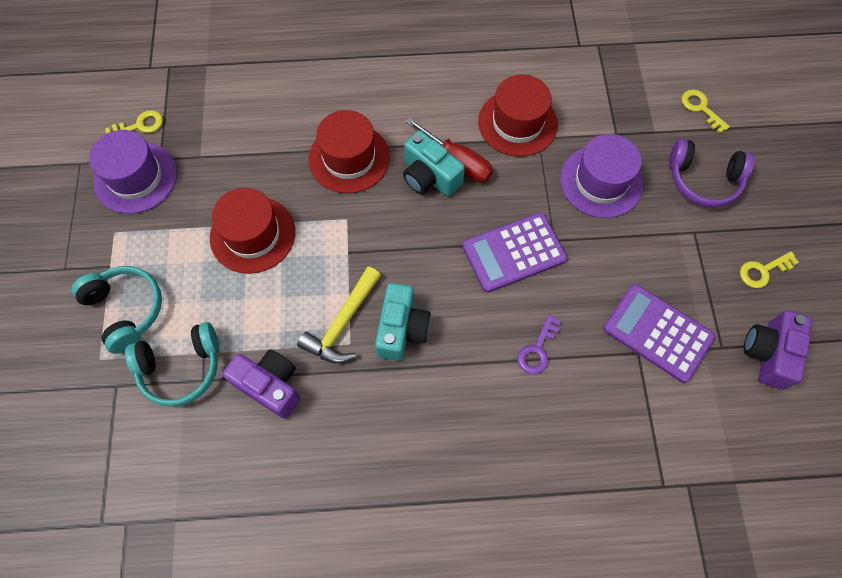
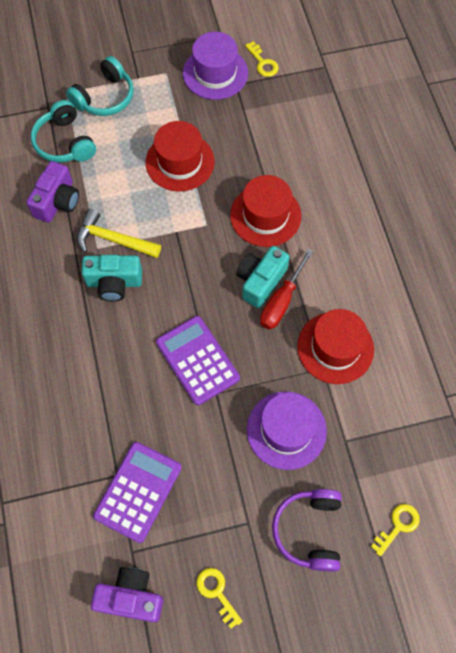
camera: 80 degrees right, 0 degrees up
(537, 350) = (109, 390): purple key -> none

